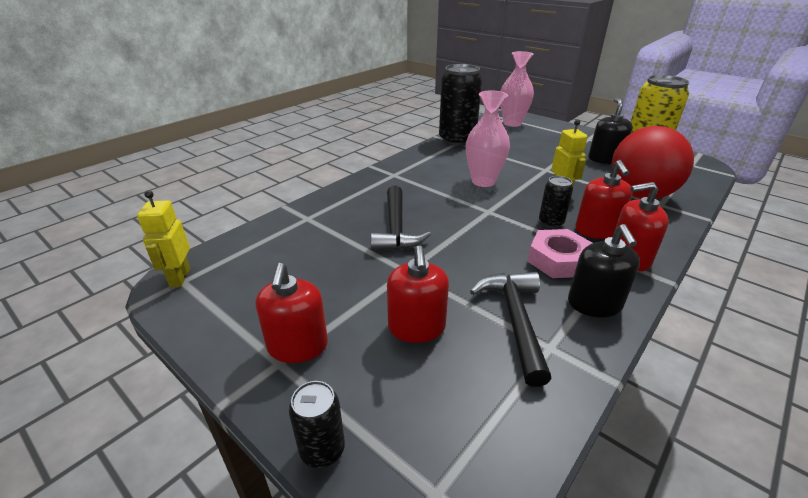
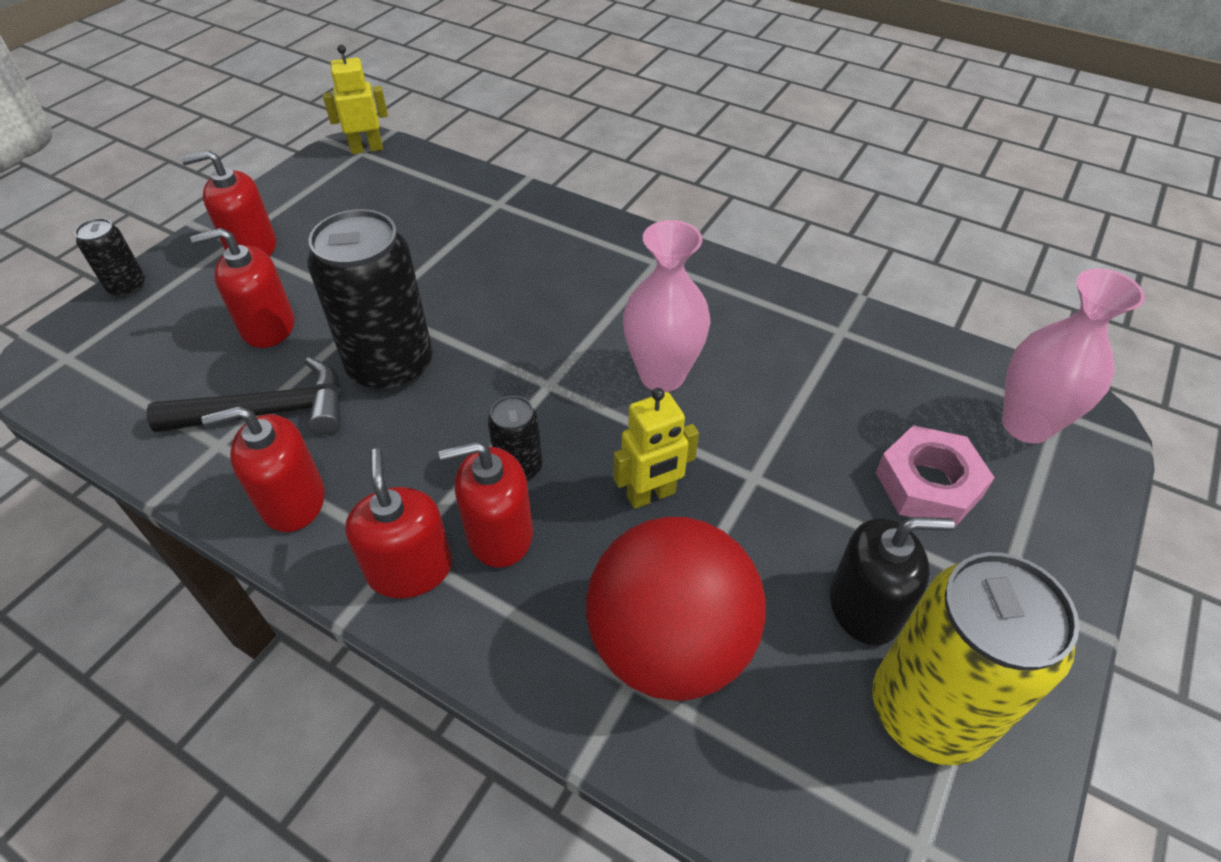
camera: 80 degrees right, 15 degrees up
(396, 228) = (479, 286): black hammer -> none
(457, 140) = (855, 330): black can -> black can (391, 366)
(558, 260) = (403, 468): pink nut -> pink nut (928, 484)
(594, 304) = (293, 501): black soap dispenser -> red soap dispenser

